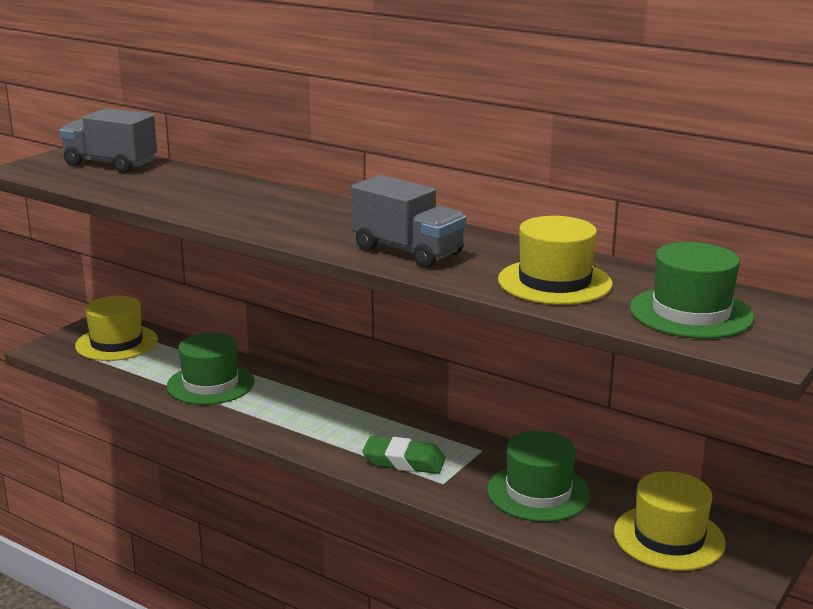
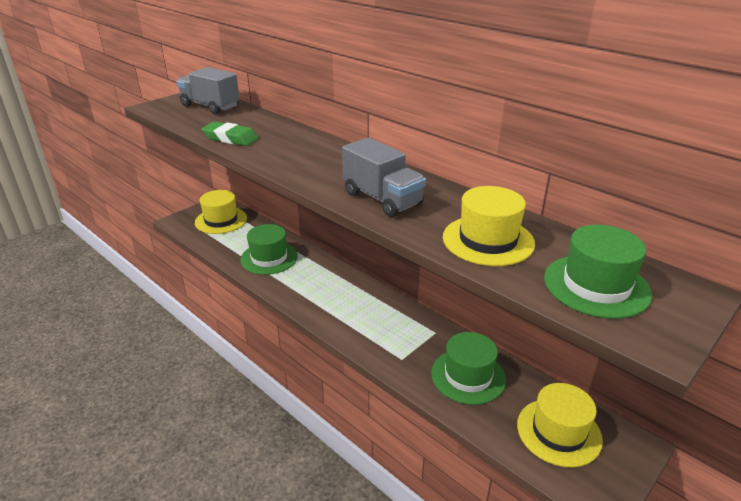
camera: 10 degrees right, 10 degrees up
(404, 461) = (379, 336): green eraser -> green eraser (230, 138)

